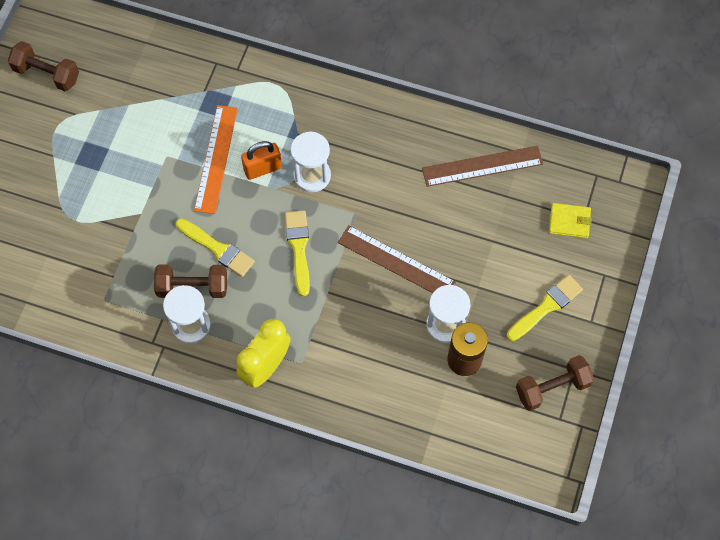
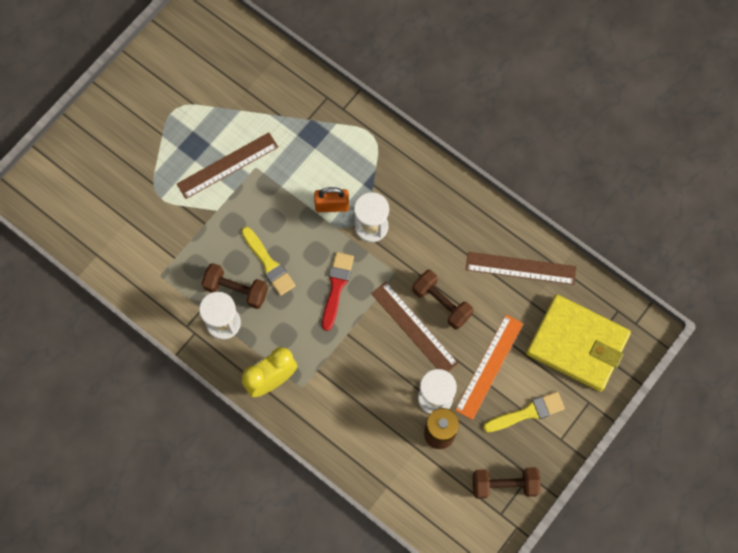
camera: 20 degrees right, 5 degrees up
(47, 74) = (182, 60): brown dumbbell -> brown dumbbell (441, 303)
(136, 164) = (227, 165): none -> brown ruler
(216, 159) = (296, 183): orange ruler -> orange ruler (489, 366)
(299, 248) = (336, 287): yellow brush -> red brush
(569, 221) = (577, 344): yellow wallet -> yellow wallet, size x2.34

